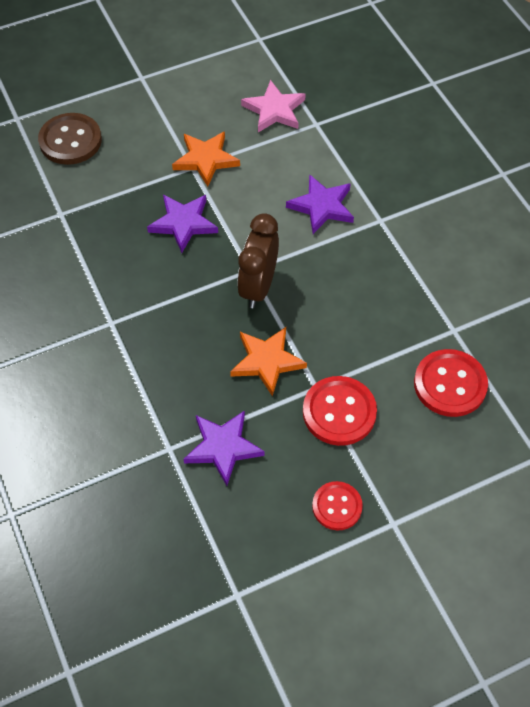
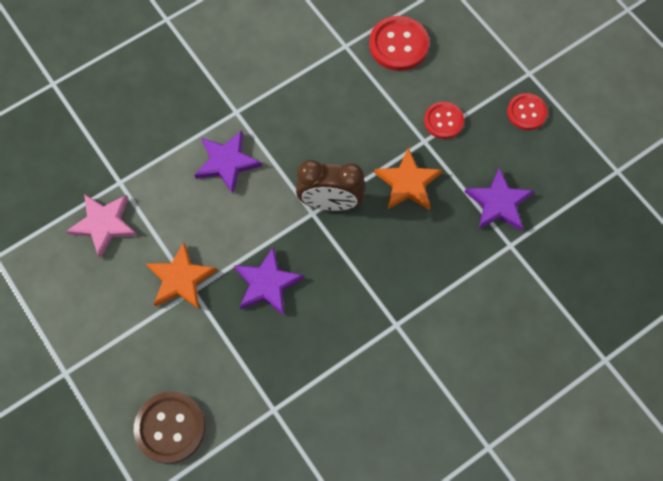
camera: 100 degrees left, 10 degrees up
(339, 412) = (443, 121): red button -> red button, size x0.64

